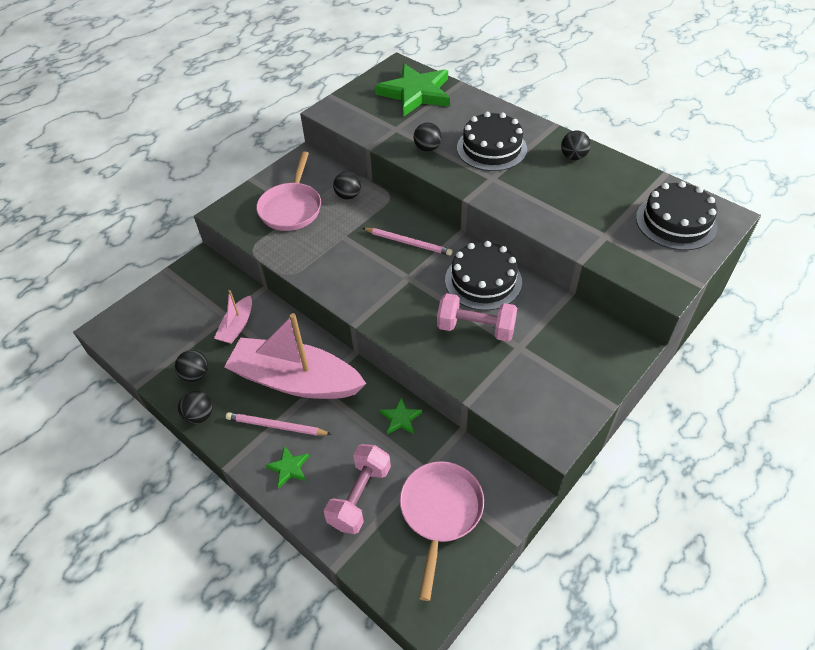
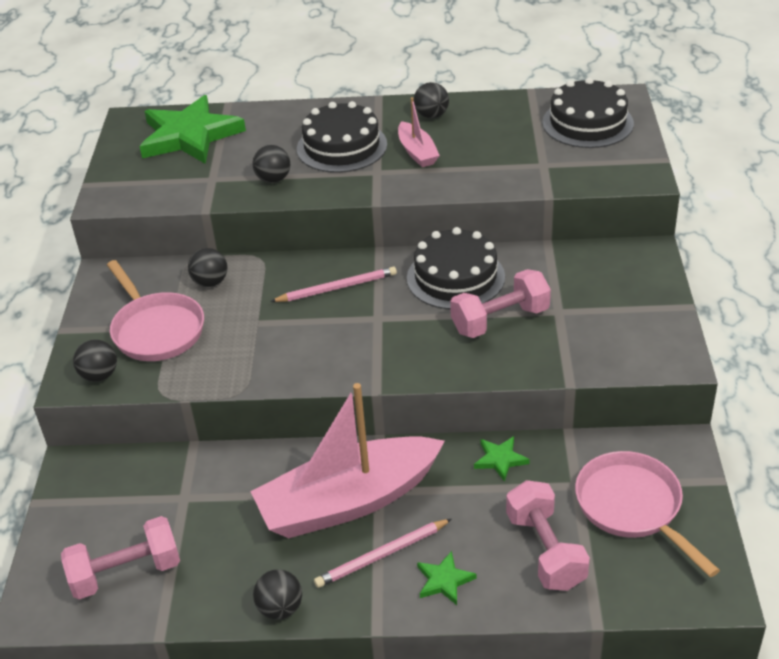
camera: 40 degrees left, 10 degrees down
(160, 339) = (126, 573): none -> pink dumbbell
(195, 374) = (222, 575): black ball -> black ball (99, 375)
(237, 326) = (210, 498): pink boat -> pink boat (417, 152)

